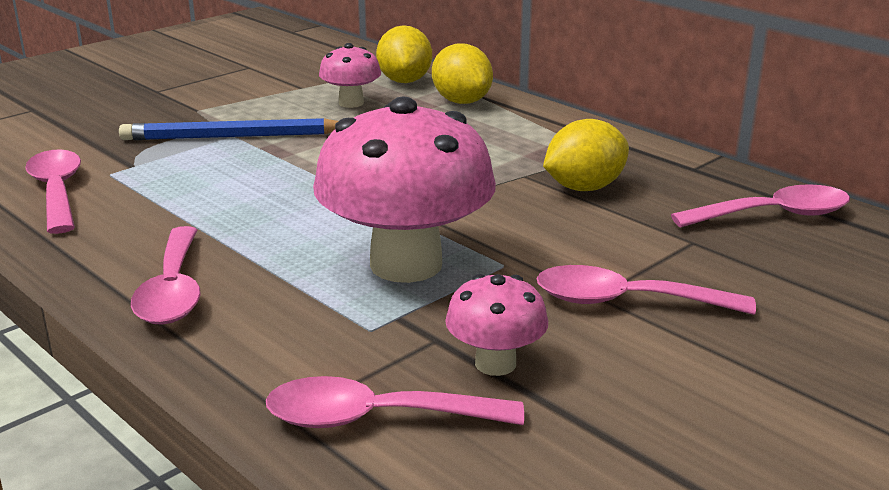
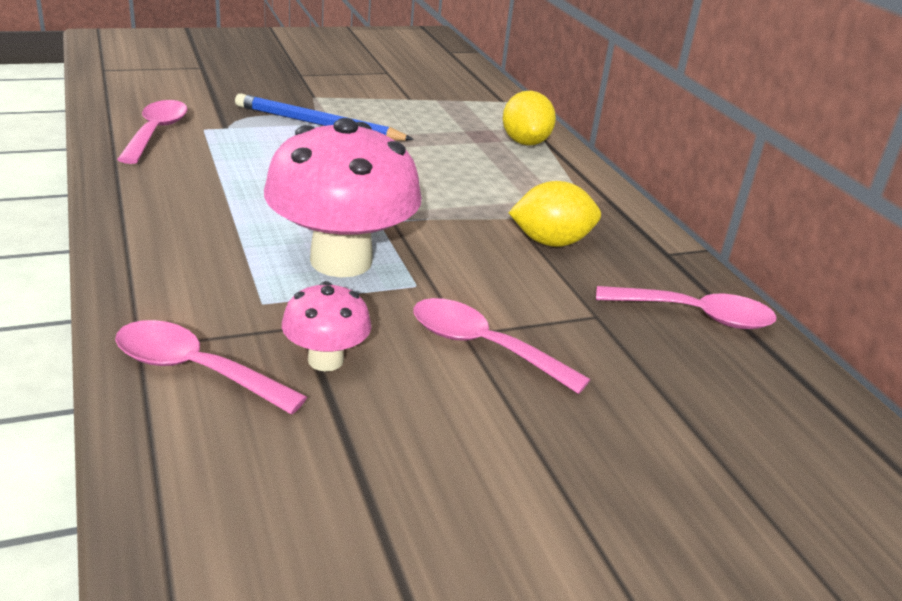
camera: 20 degrees right, 5 degrees up
(173, 291) = (157, 228): pink spoon -> none
(351, 103) = (434, 121): pink mushroom -> none
(404, 81) = (496, 114): yellow lemon -> none

